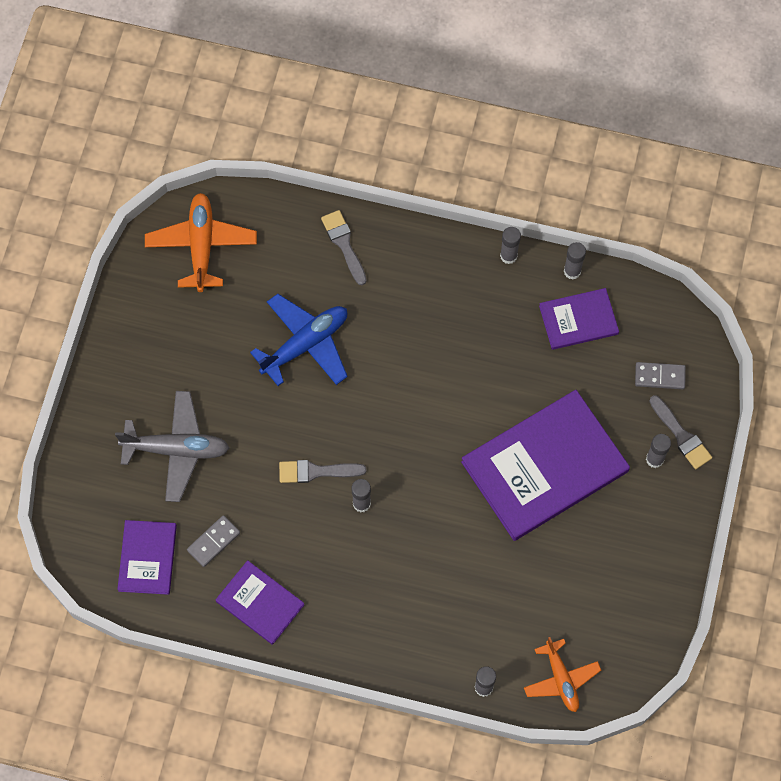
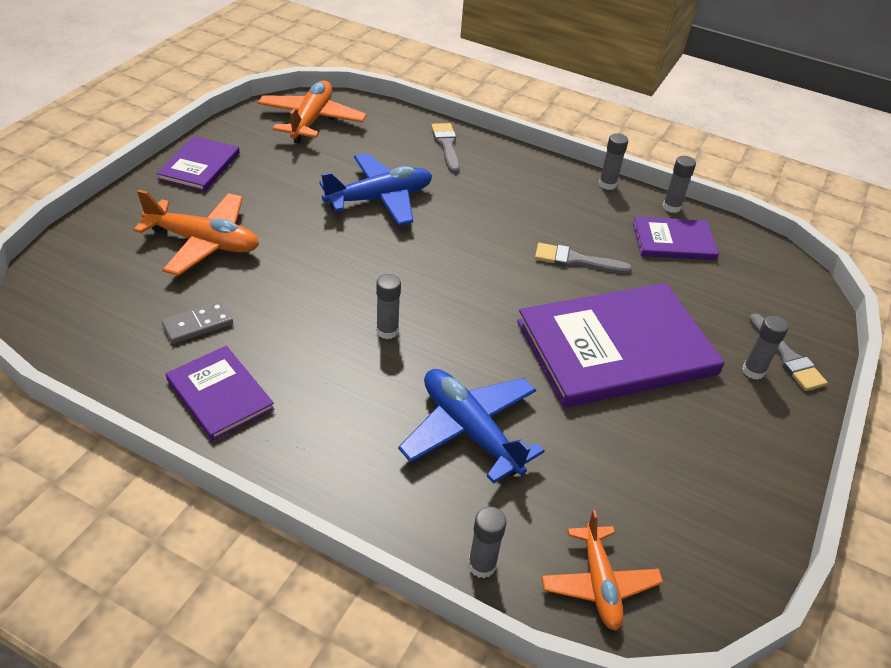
camera: 10 degrees right, 25 degrees down
(147, 558) = (113, 321): purple book -> purple book (199, 166)
(176, 449) = (204, 242): grey plane -> orange plane
(316, 471) = (347, 293): grey brush -> grey brush (576, 260)
(450, 582) = (470, 430): none -> blue plane
(660, 376) = (762, 302): grey domino -> none

